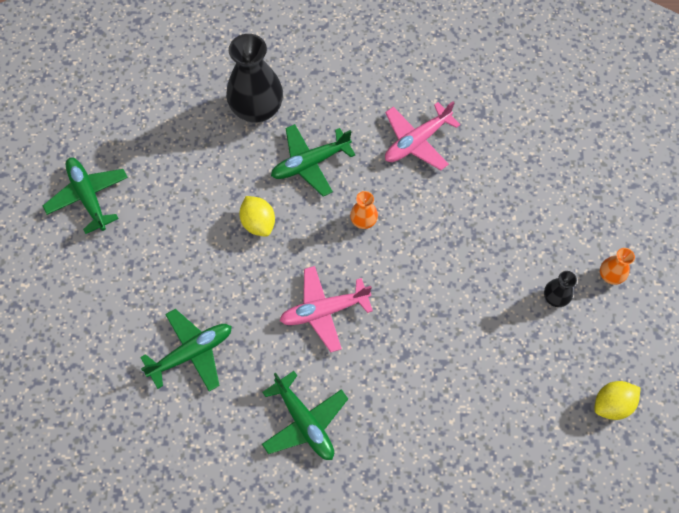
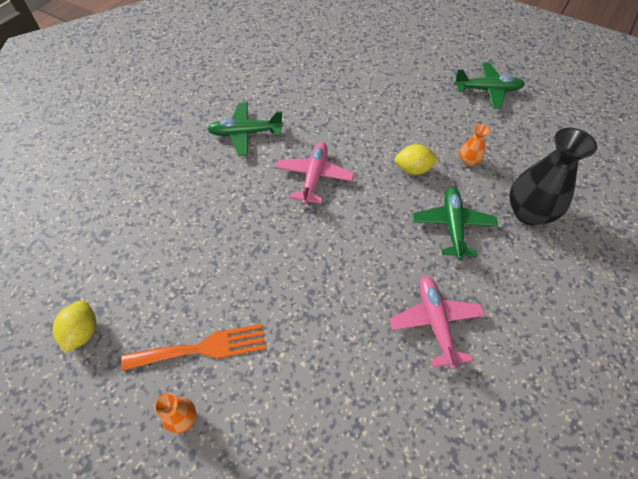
camera: 120 degrees right, 10 degrees down
(191, 353) = (335, 99): green plane -> none
(363, 221) = (374, 237): orange vase -> orange vase (468, 161)
(555, 297) = (202, 348): black vase -> orange fork

